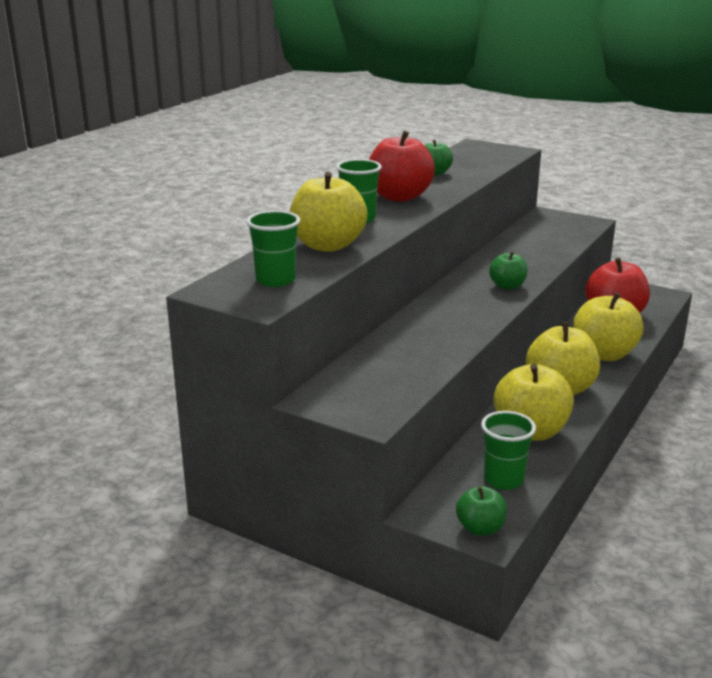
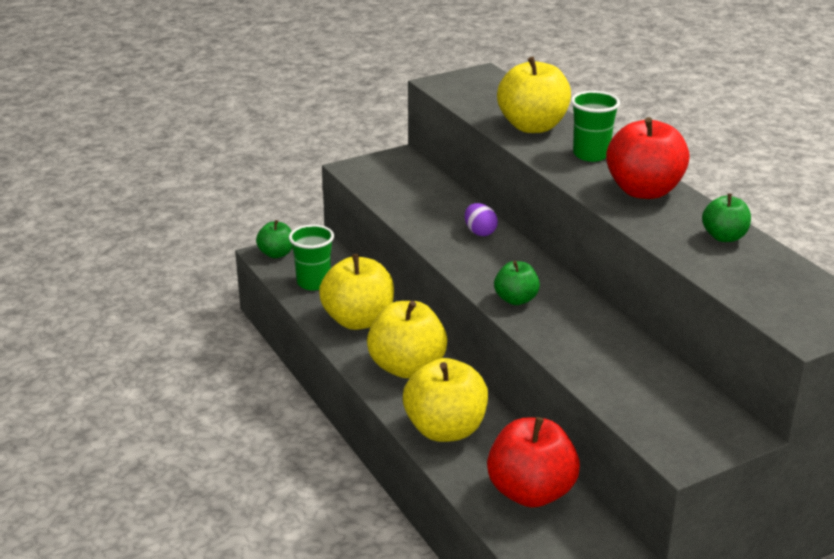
camera: 120 degrees right, 5 degrees up
(275, 280) = (478, 95): green cup -> none
(426, 320) = (480, 232): none -> purple egg

